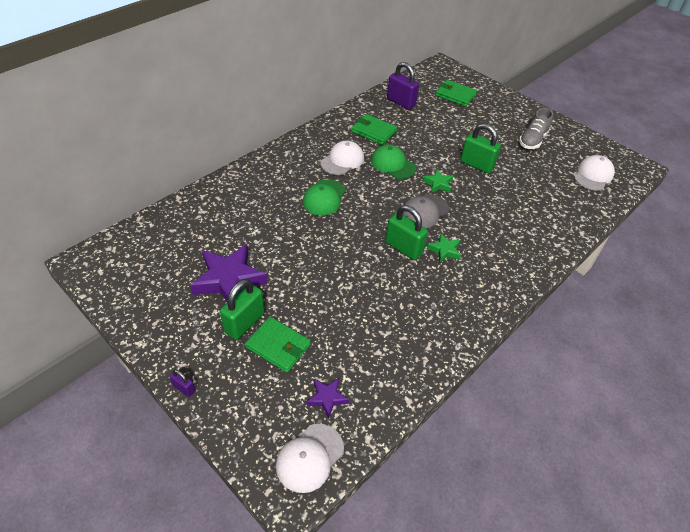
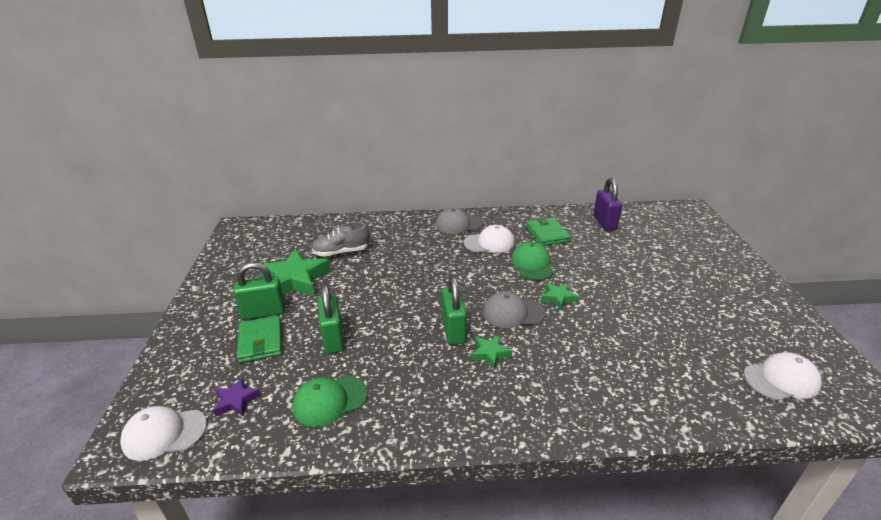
camera: 45 degrees right, 15 degrees down
(184, 388) = (173, 329): purple padlock -> none
(229, 279) = (295, 280): purple star -> green star
(298, 153) = (459, 224): none -> grey cap
(324, 198) = (437, 261): green cap -> green cap (330, 401)
(455, 95) = (675, 237): green wallet -> none
(476, 165) = (623, 301): green padlock -> green padlock (333, 338)
(532, 140) = (729, 309): grey shoe -> grey shoe (341, 252)

